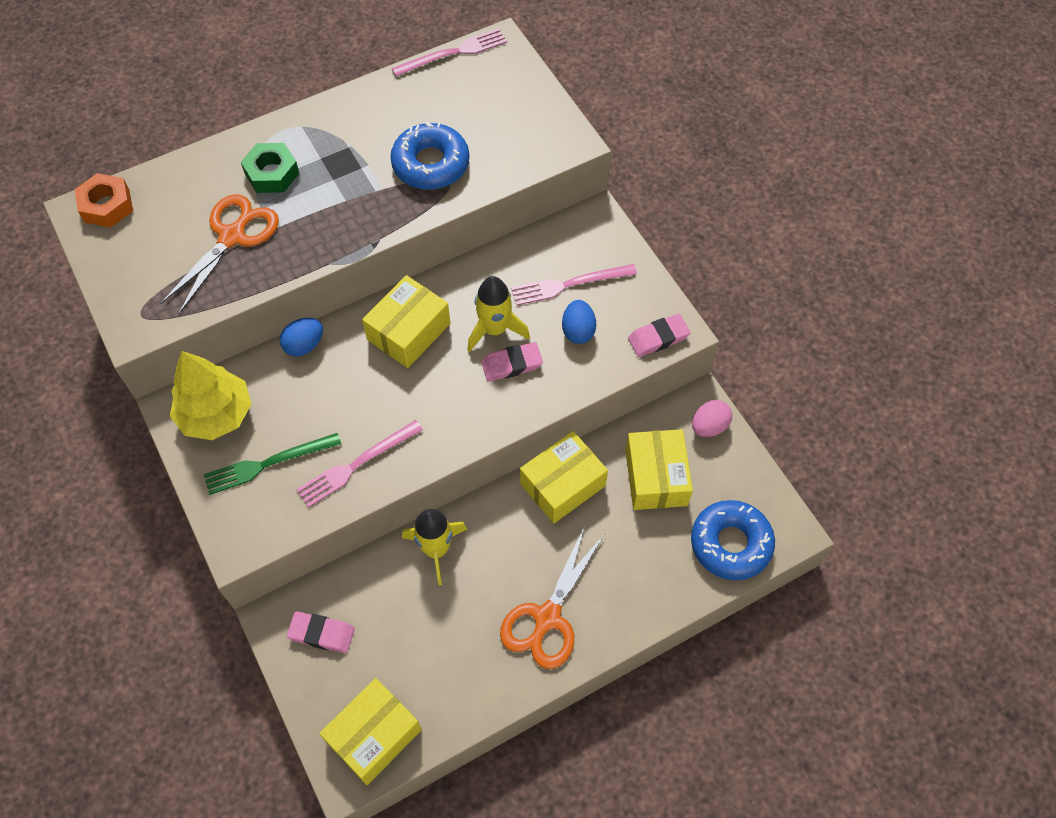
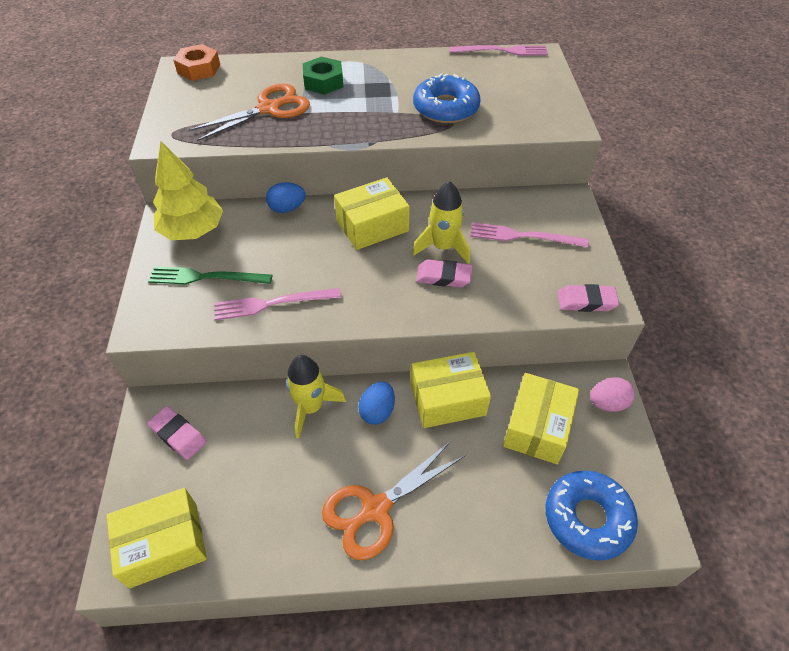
camera: 25 degrees right, 10 degrees down
(578, 331) = (514, 272): blue egg -> blue egg (377, 411)

